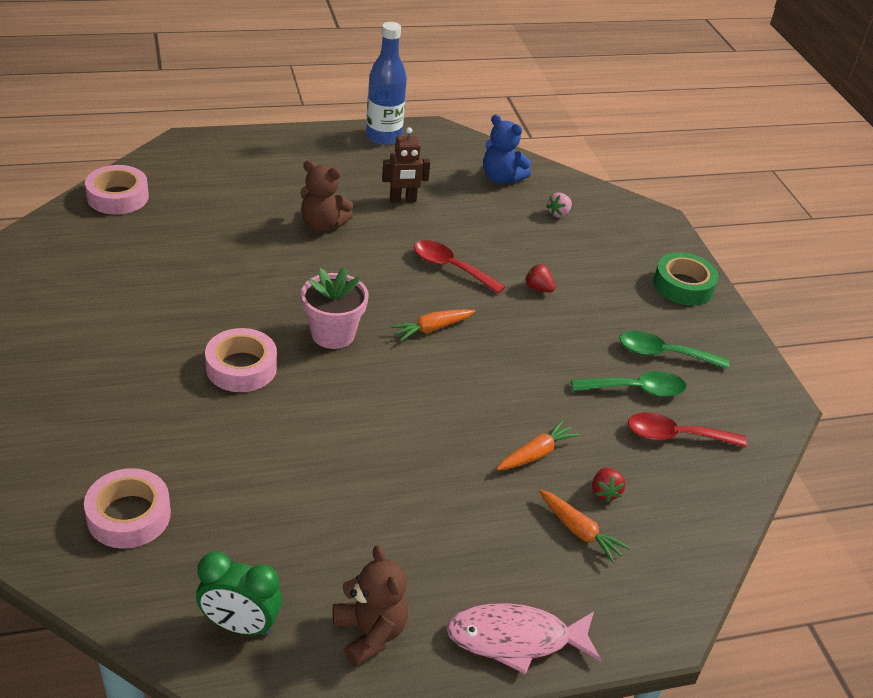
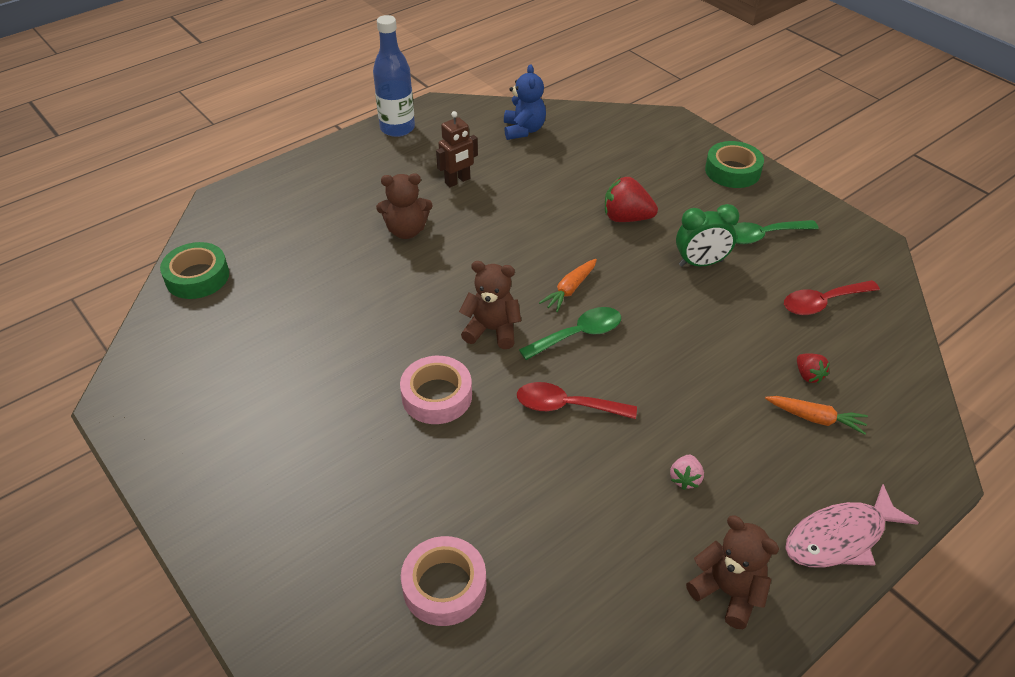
camera: 20 degrees left, 5 degrees up
(118, 197) = (197, 277): pink tape -> green tape
(240, 625) = (619, 641): green clock -> green clock (700, 263)
(333, 334) = (492, 330): pink flower pot -> brown teddy bear
(451, 267) = (543, 228): red spoon -> red spoon (566, 406)
(501, 178) = (523, 130): blue teddy bear -> blue teddy bear turned 105 degrees counterclockwise
(536, 453) = (734, 365): orange carrot -> none
(538, 288) = (626, 218): red strawberry -> red strawberry, size x1.81
(558, 213) = (592, 145): pink strawberry -> pink strawberry (685, 479)
(636, 390) = (765, 276): green spoon -> green spoon (578, 335)

